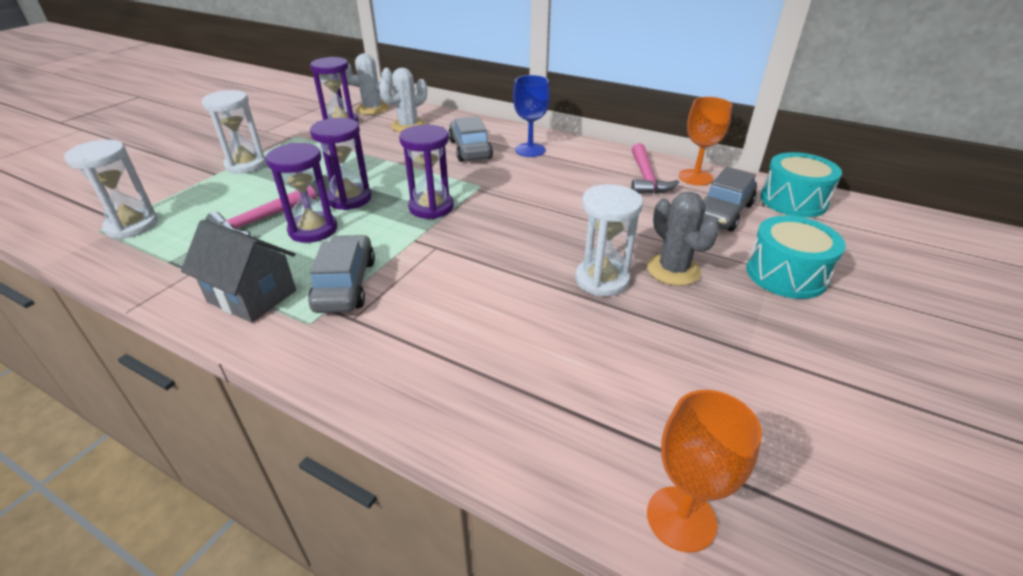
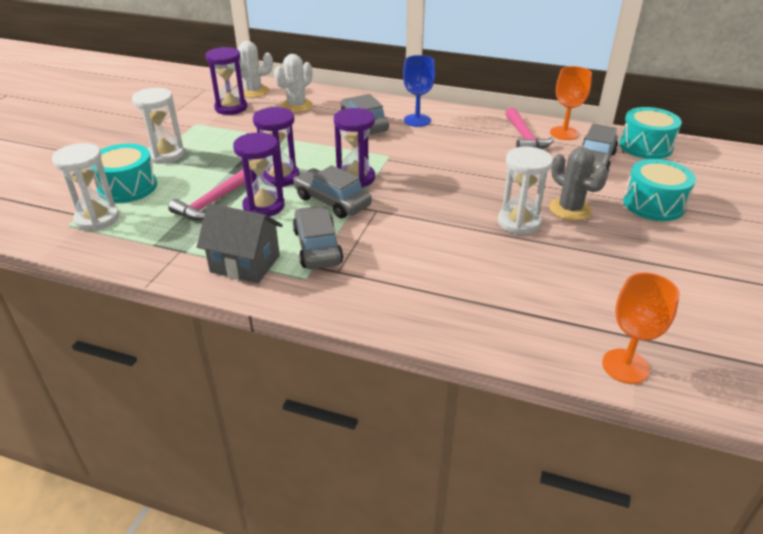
camera: 10 degrees left, 0 degrees up
(186, 195) = (127, 187): none -> turquoise drum
(391, 232) = (332, 201): none -> grey car

